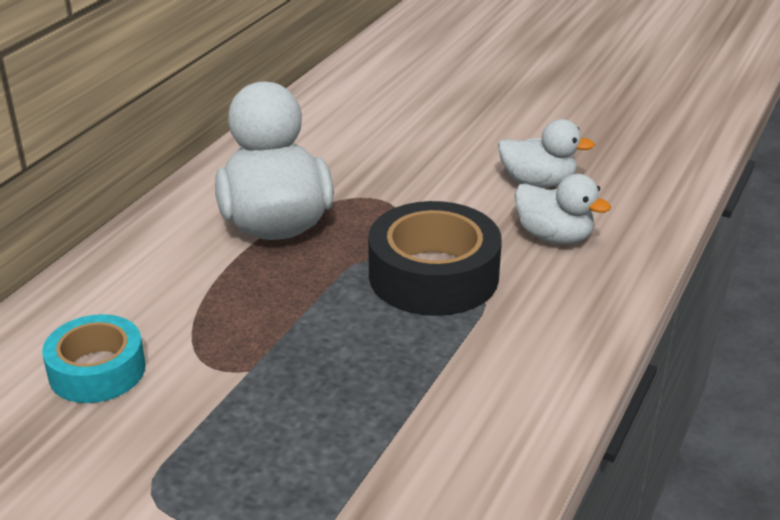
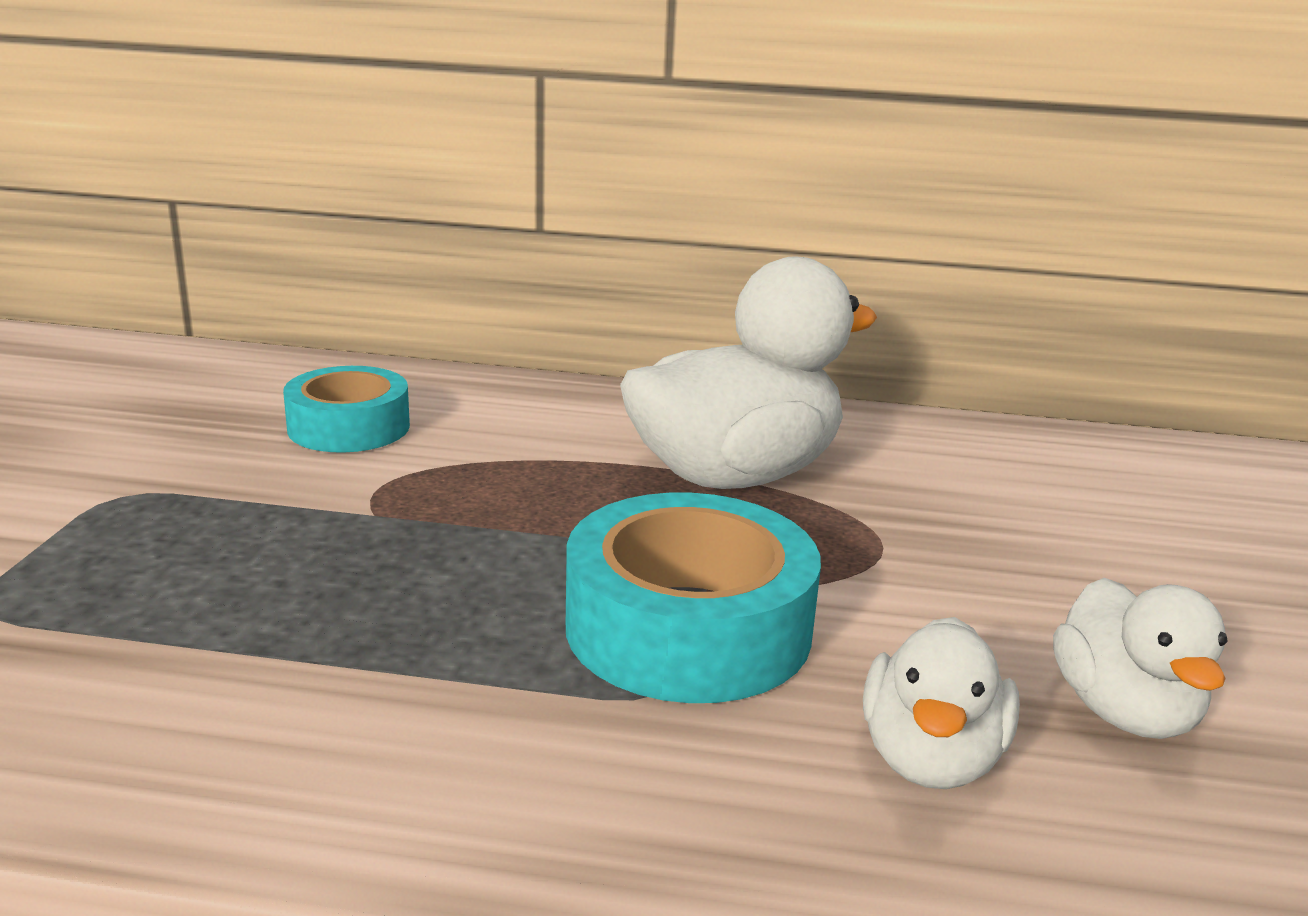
camera: 70 degrees right, 10 degrees down
(433, 275) = (688, 628): black tape -> turquoise tape

